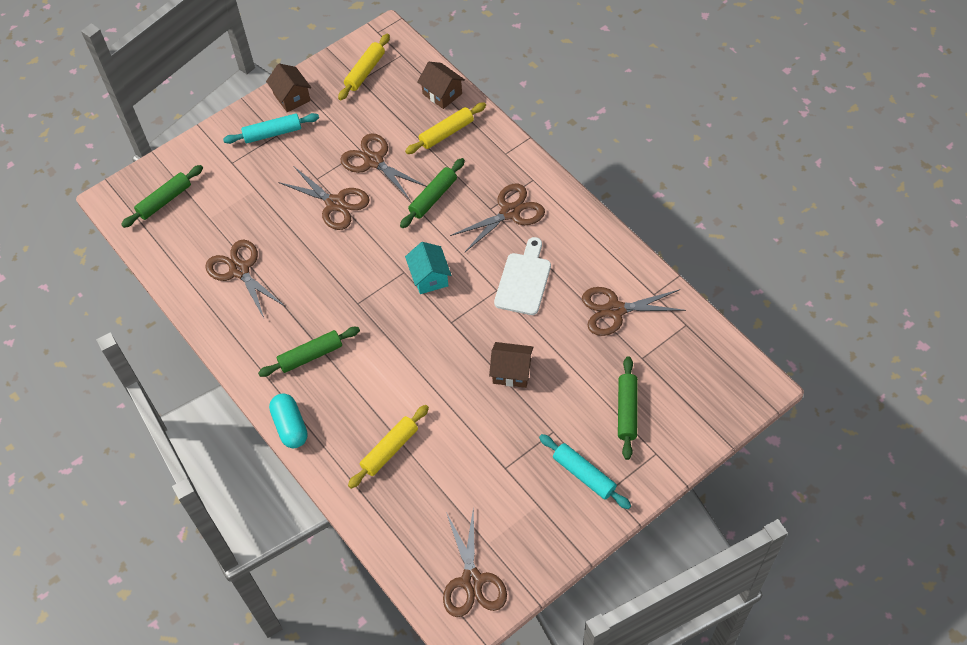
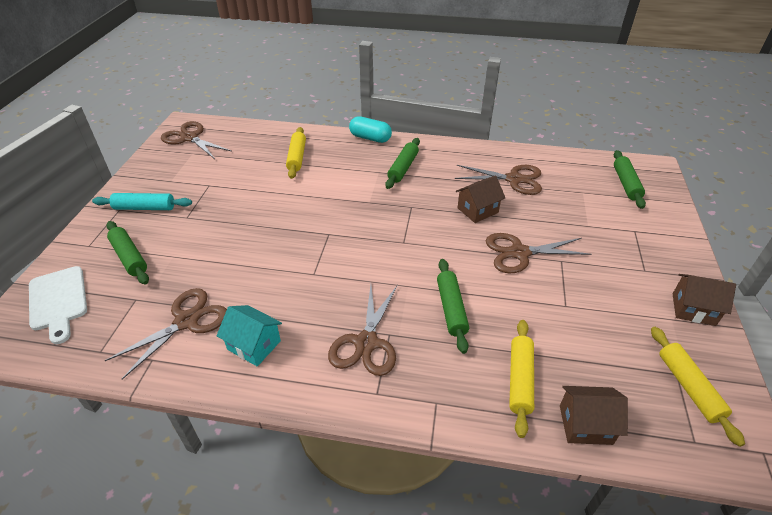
camera: 135 degrees right, 15 degrees down
(272, 133) = (649, 269): turquoise rolling pin -> none
(374, 161) = (542, 304): brown scissors -> none
(429, 277) = (379, 250): turquoise house -> turquoise house (254, 345)
(511, 372) = (249, 231): brown house -> brown house (477, 210)
(523, 280) = (296, 294): white cutting board -> white cutting board (58, 301)

